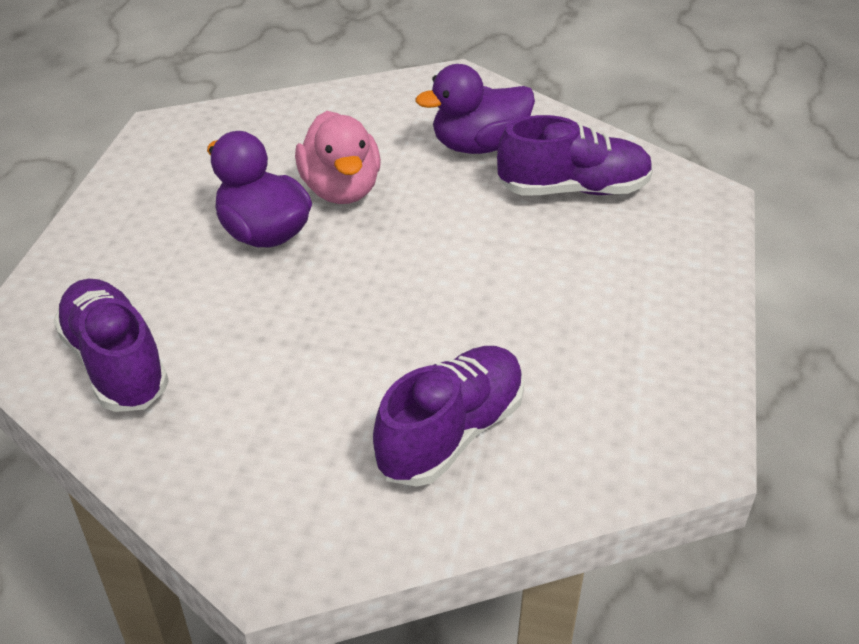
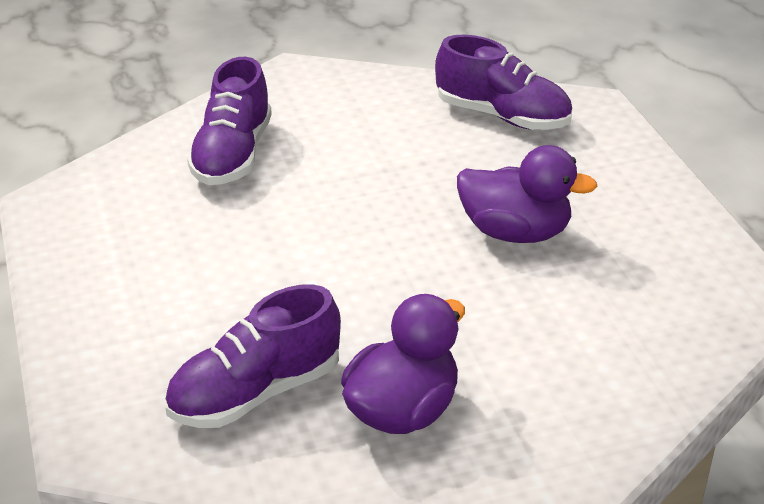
camera: 150 degrees right, 5 degrees down
(341, 190) = (495, 298): pink duck -> none

